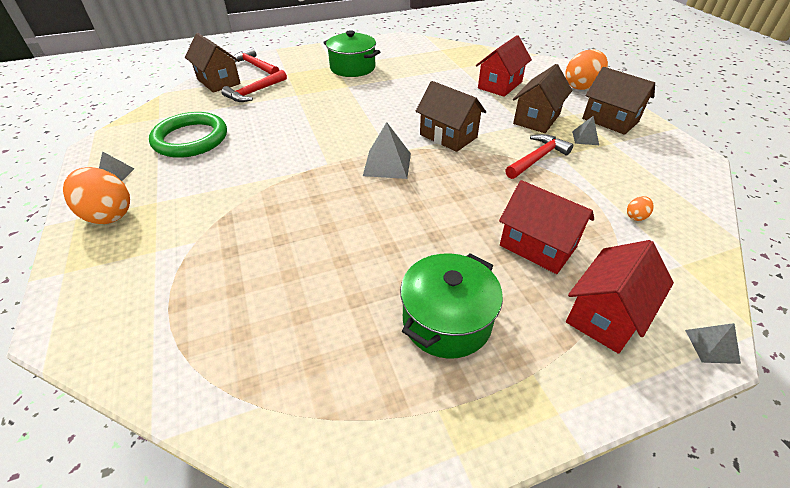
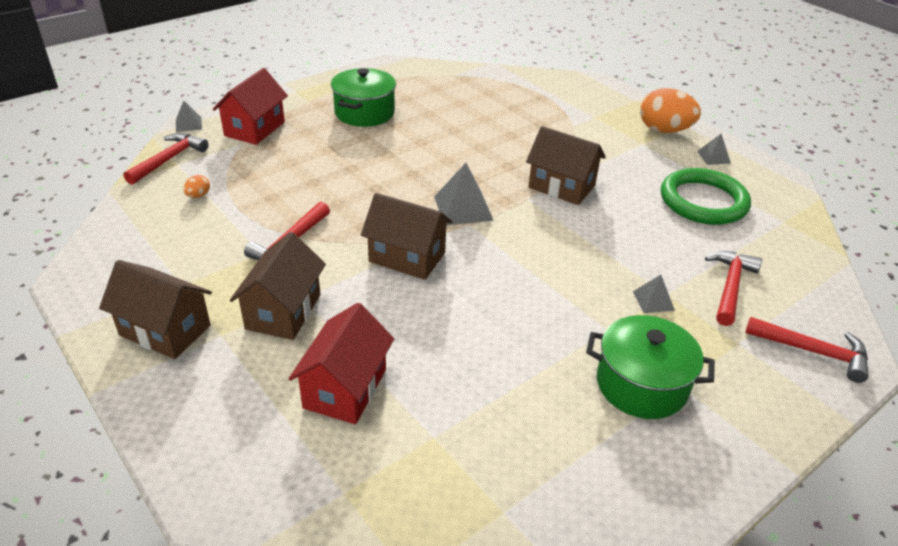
camera: 160 degrees right, 5 degrees down
(218, 81) = (812, 299): brown house -> brown house (561, 187)
(537, 246) = (299, 159): red house -> none
(581, 86) = (183, 419): orange egg -> none
(585, 138) = (218, 287): grey pyramid -> grey pyramid (653, 300)
(698, 275) = (169, 159): none -> red hammer

